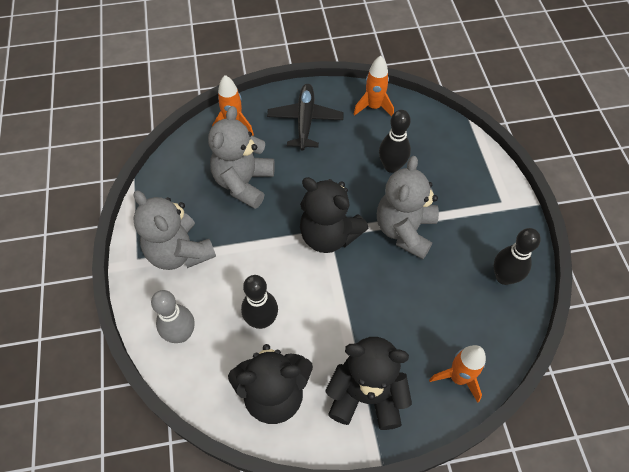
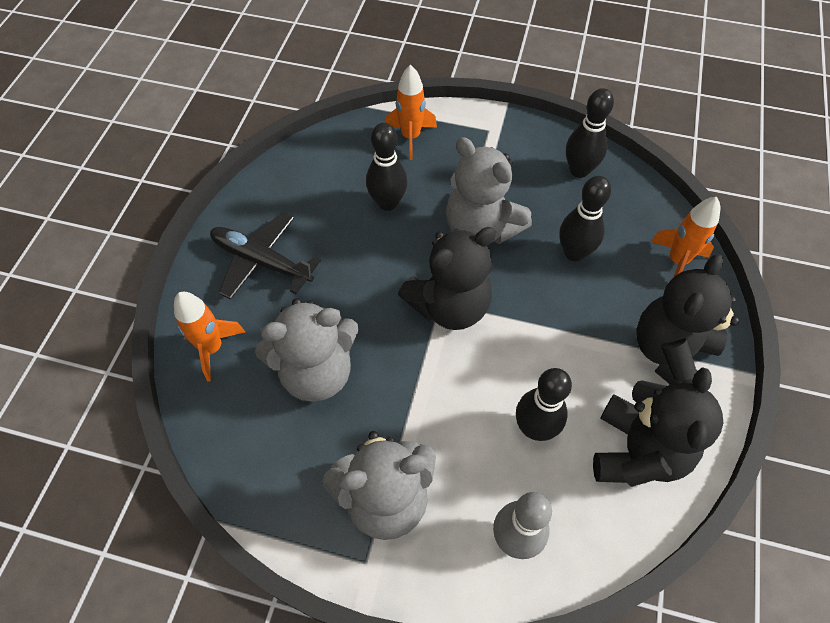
camera: 65 degrees left, 0 degrees up
(243, 183) = (316, 372): grey teddy bear -> grey teddy bear turned 60 degrees counterclockwise
(374, 107) = (290, 182): orange rocket -> orange rocket (410, 137)
(420, 299) = (574, 253): none -> black bowling pin

